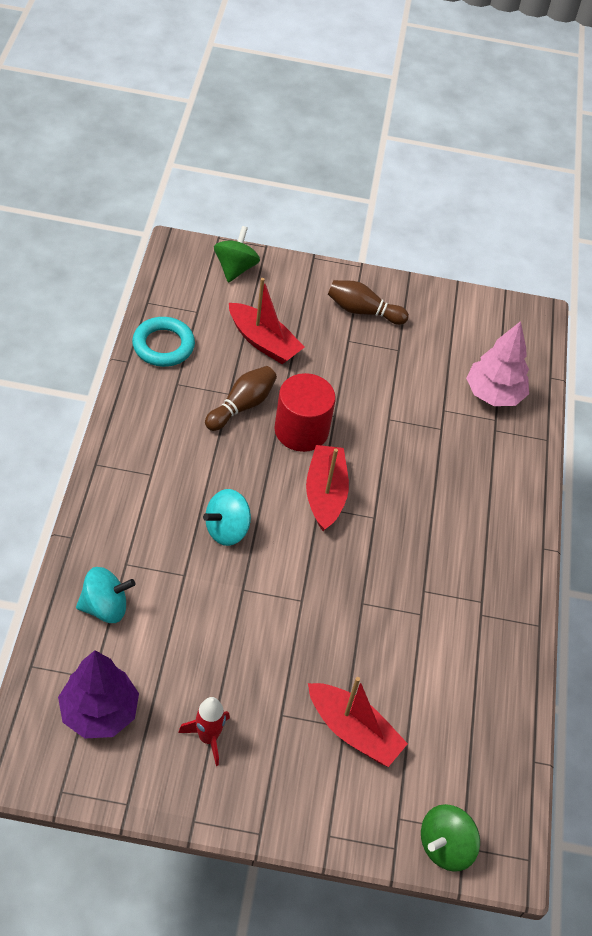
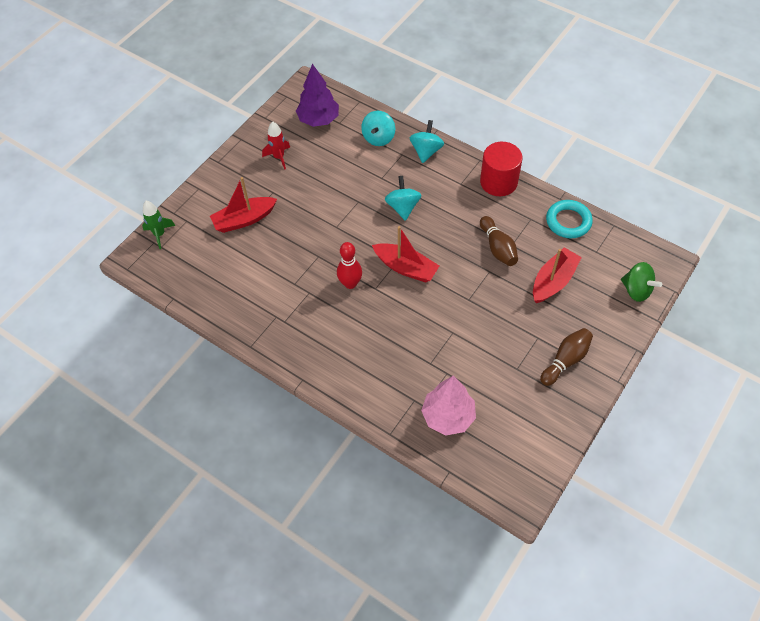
camera: 125 degrees right, 5 degrees up
(107, 534) = (426, 151): none -> turquoise spinning top
(263, 342) = (553, 281): red boat -> red boat turned 150 degrees clockwise
(301, 430) = (463, 274): red cylinder -> red cylinder (498, 182)
(383, 547) = (350, 283): none -> red bowling pin
(445, 846) = (159, 234): green spinning top -> green rocket

